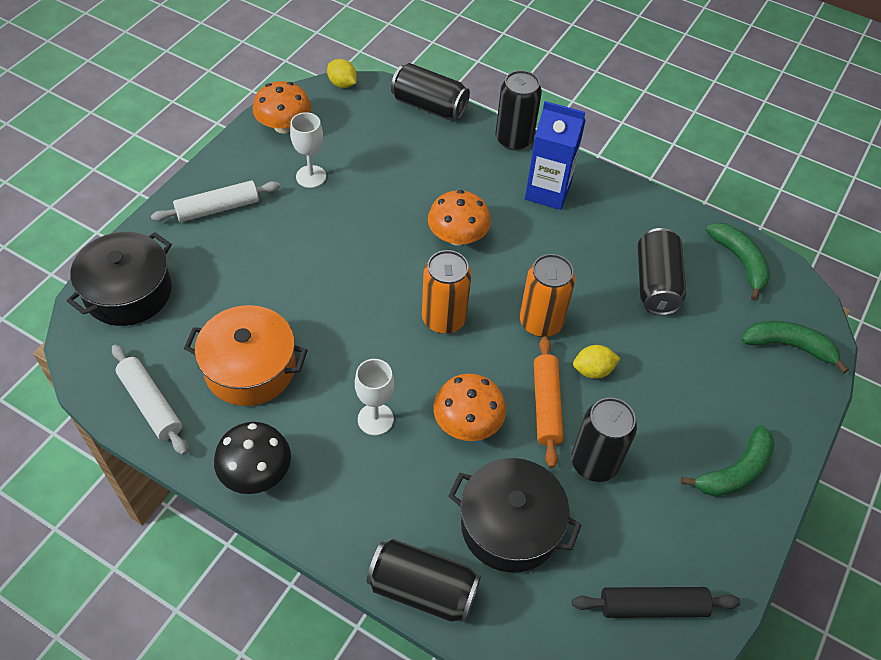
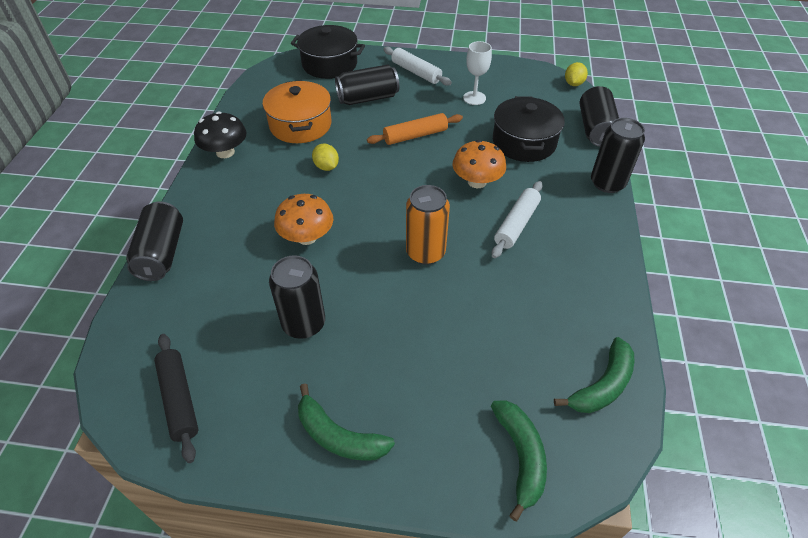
camera: 70 degrees right, 5 degrees down
(150, 404) = (256, 98): white rolling pin -> white rolling pin (516, 224)
(284, 126) = (509, 73): orange mushroom -> none
(375, 419) = (288, 190): white goblet -> none
(444, 319) = (393, 197): orange can -> none
(510, 526) = (226, 286): black pot -> black pot (524, 142)
(546, 405) = (345, 278): orange rolling pin -> orange rolling pin (415, 136)
(547, 192) = (568, 219): blue carton -> none
(593, 370) = (396, 299): yellow lemon -> yellow lemon (326, 167)
(656, 284) = (521, 320): black can -> black can (368, 98)

